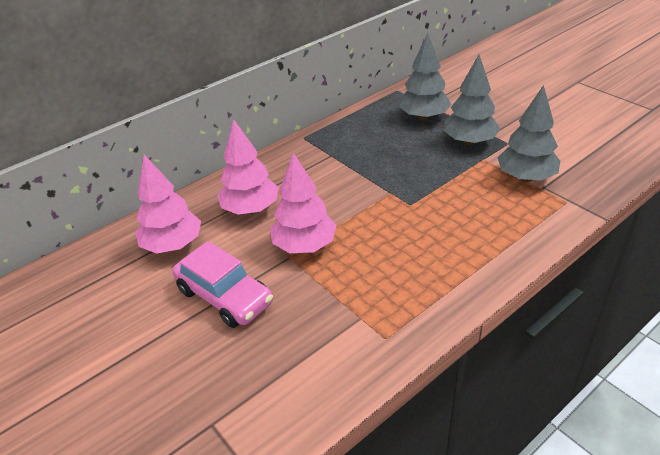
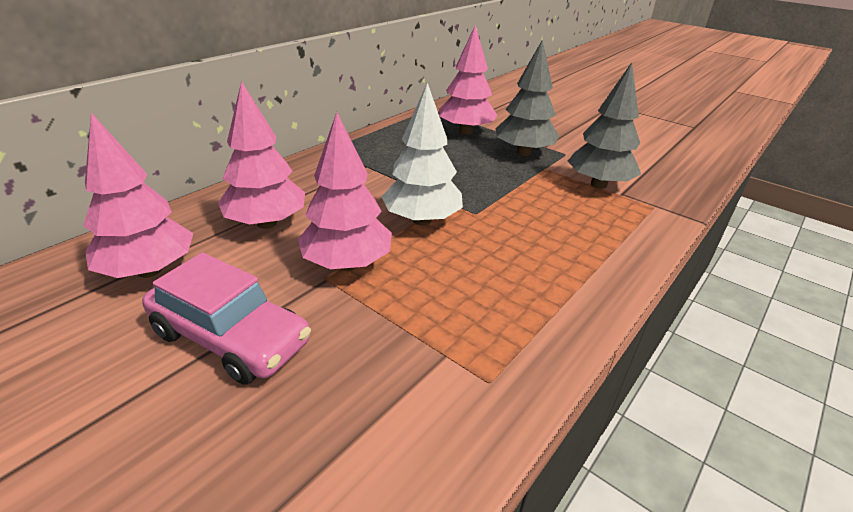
camera: 15 degrees left, 5 degrees down
(366, 210) = (422, 220): none -> white tree
(423, 117) = (465, 131): grey tree -> pink tree

